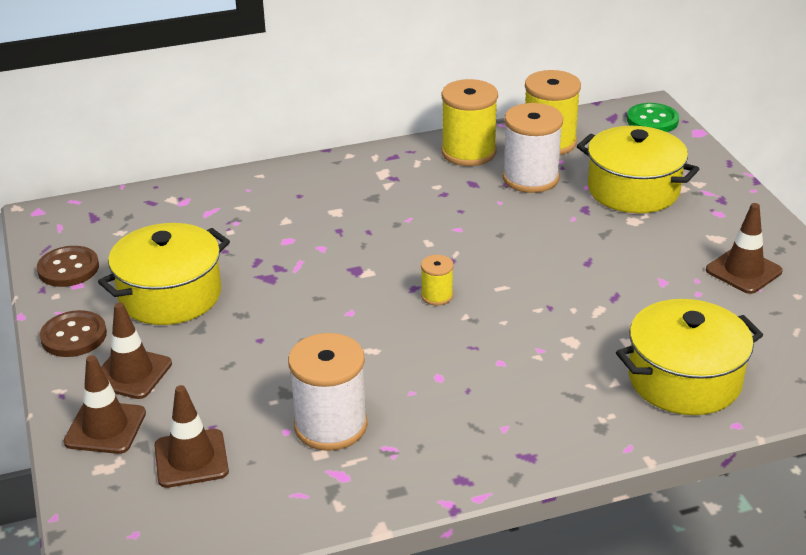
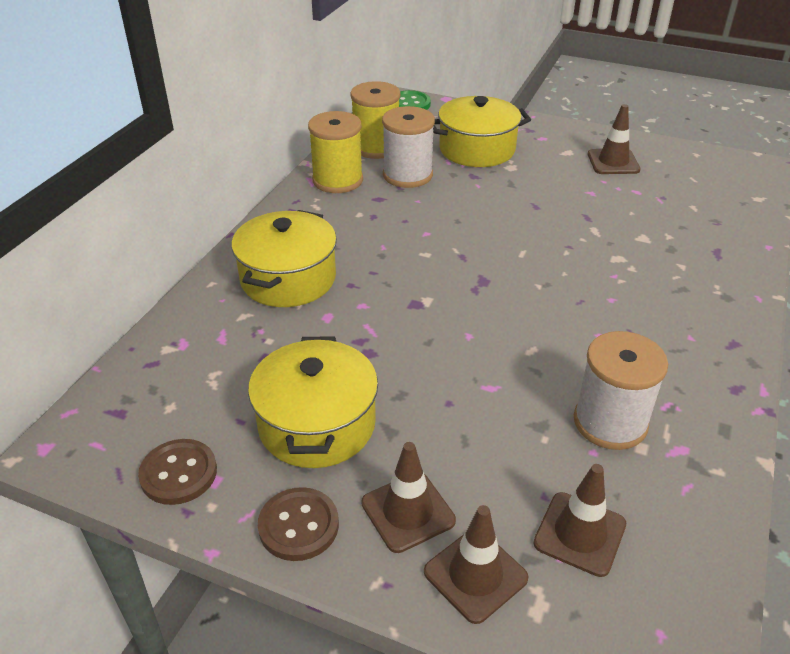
camera: 50 degrees left, 5 degrees up
(437, 296) = (498, 284): yellow spool -> none
(684, 379) = (705, 239): yellow pot -> yellow pot (288, 279)

